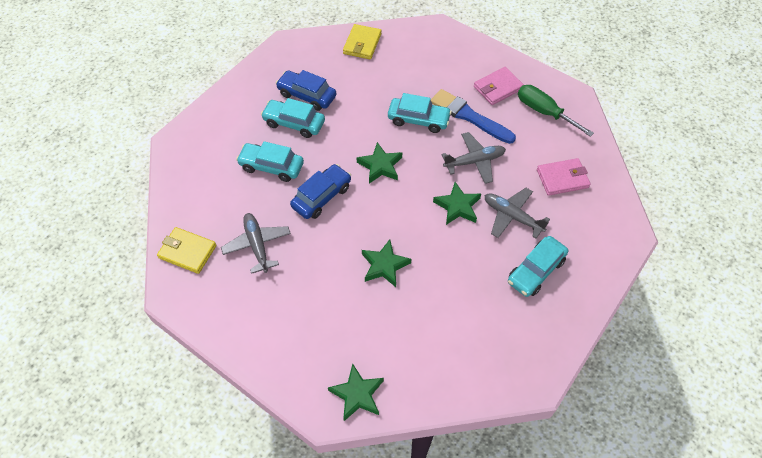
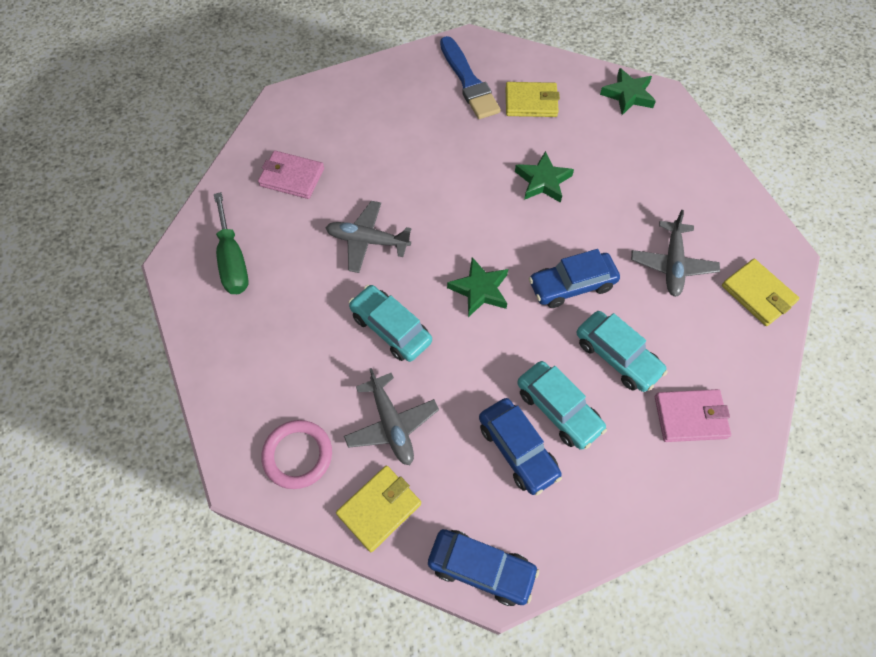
camera: 150 degrees left, 5 degrees up
(298, 44) = (481, 568): none -> blue car
(419, 45) = (298, 455): none -> pink ring
(438, 338) = (531, 102): none -> yellow wallet
(457, 206) = (426, 202): green star -> none
(469, 116) = (325, 300): blue brush -> blue brush (468, 82)
(498, 88) = (255, 322): pink wallet -> pink wallet (690, 417)
(512, 216) = (378, 166): grey plane -> grey plane (391, 424)
(536, 271) = (400, 111): turquoise car -> none

